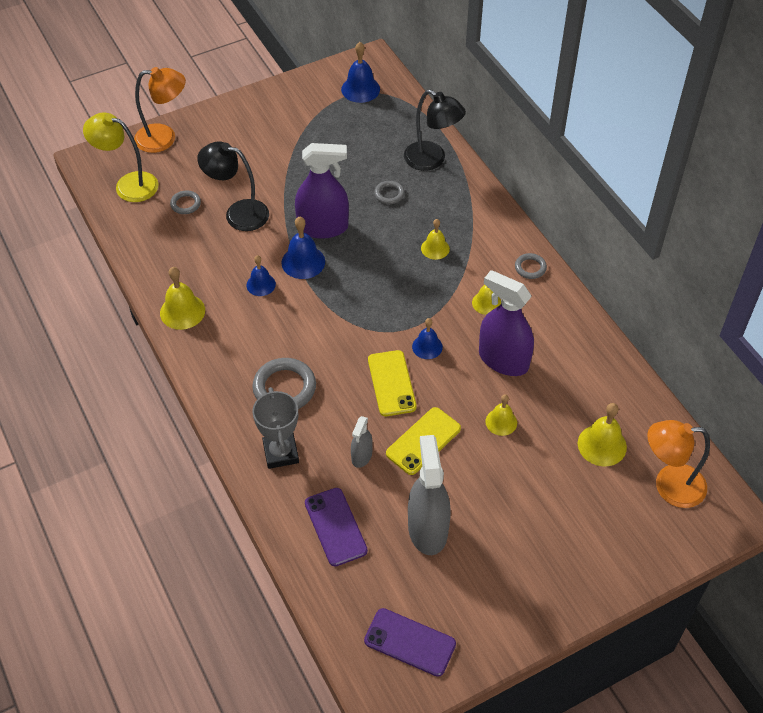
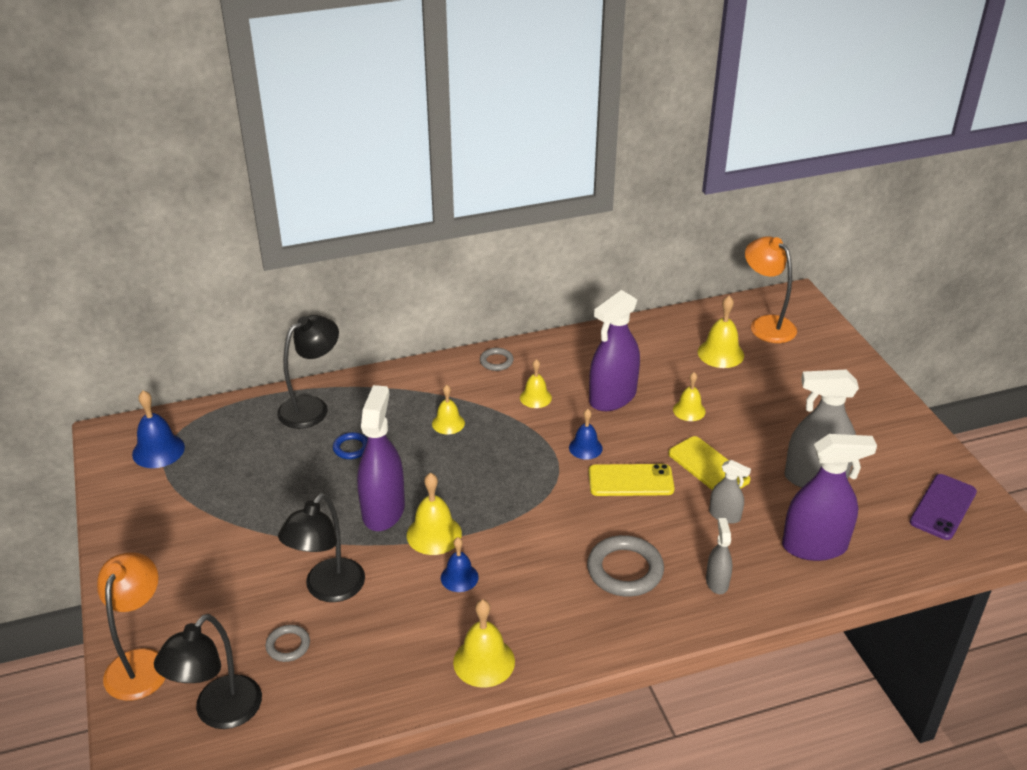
camera: 80 degrees left, 15 degrees down
(128, 185) = (219, 713): yellow lamp -> black lamp
(281, 453) = (717, 582): grey trophy -> grey spray bottle
(303, 262) = (434, 534): blue bell -> yellow bell
(335, 527) = (814, 546): purple phone -> purple spray bottle
(389, 194) = (351, 448): grey ring -> blue ring
(669, 486) = (766, 324): orange lamp -> orange lamp turned 135 degrees clockwise

